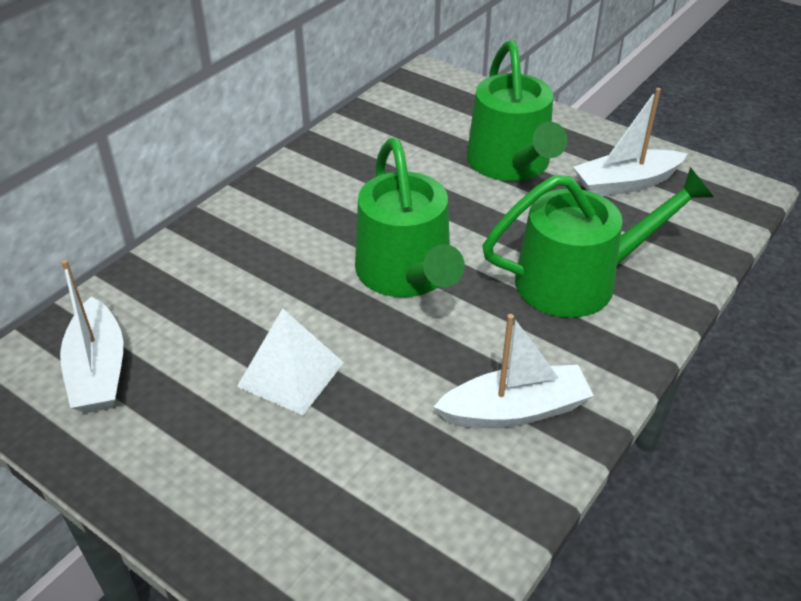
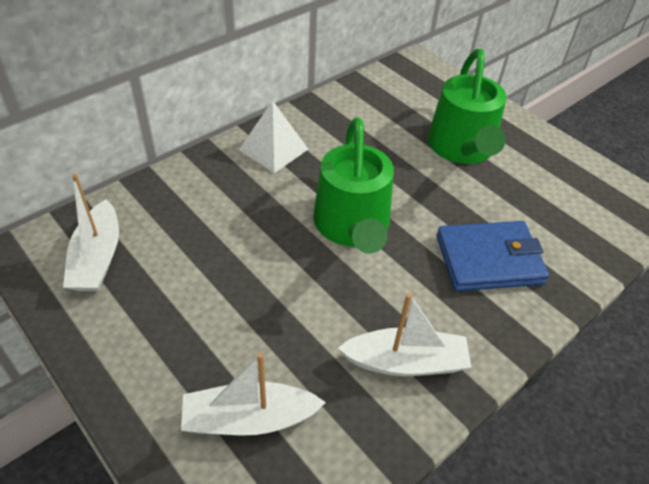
camera: 10 degrees right, 5 degrees up
(291, 374) = (238, 292): white pyramid -> white pyramid (273, 149)
(578, 280) = (489, 259): green watering can -> blue wallet
(626, 183) = (551, 182): white boat -> white boat (249, 419)

